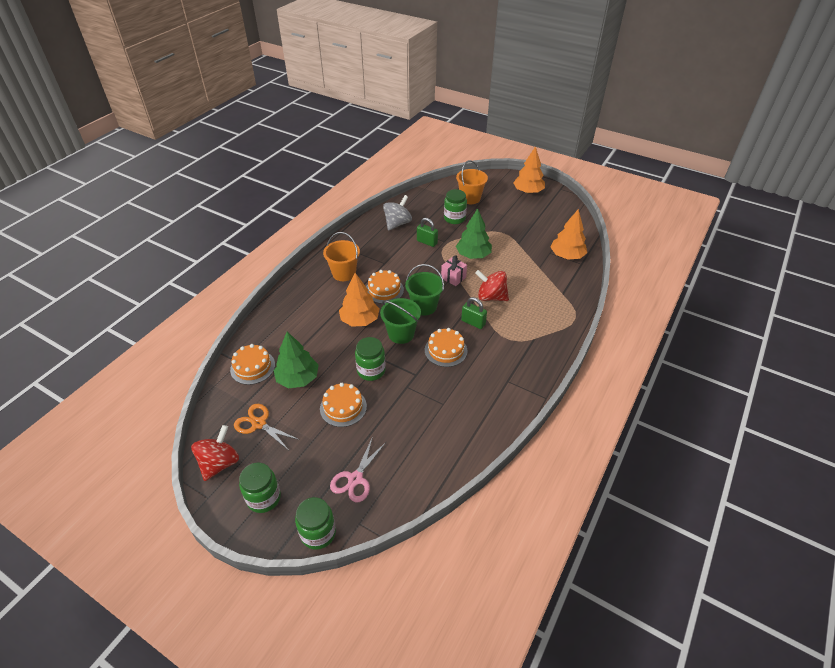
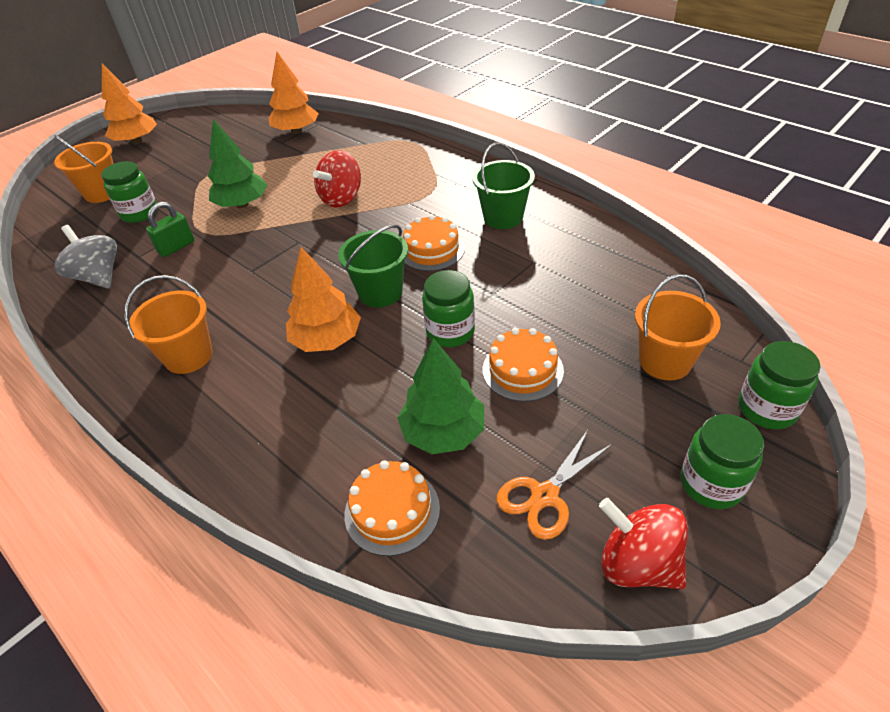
camera: 75 degrees left, 0 degrees up
(355, 479) = (665, 361): pink scissors -> orange bucket
(384, 290) = (266, 305): orange cake -> none
(424, 306) = (330, 263): green bucket -> green bucket (503, 217)
(453, 278) = (281, 228): pink gift -> none
(473, 322) = (386, 219): green padlock -> none

